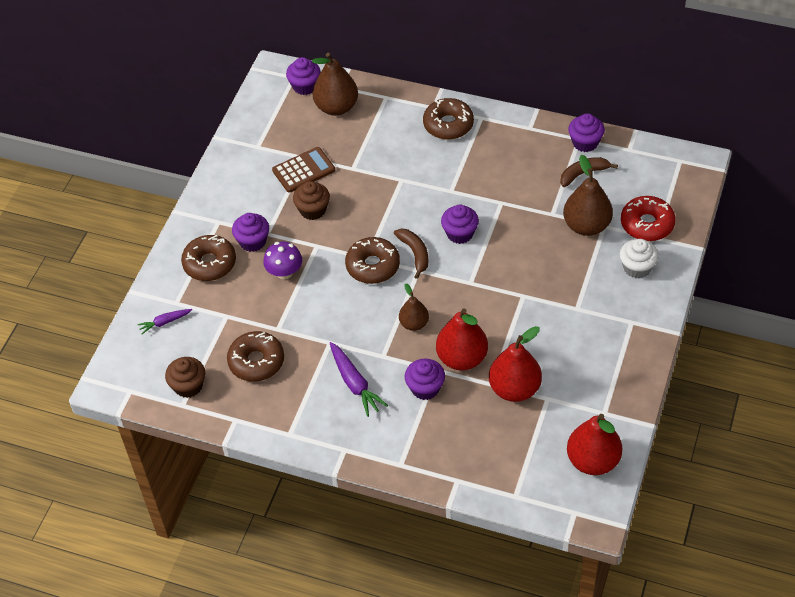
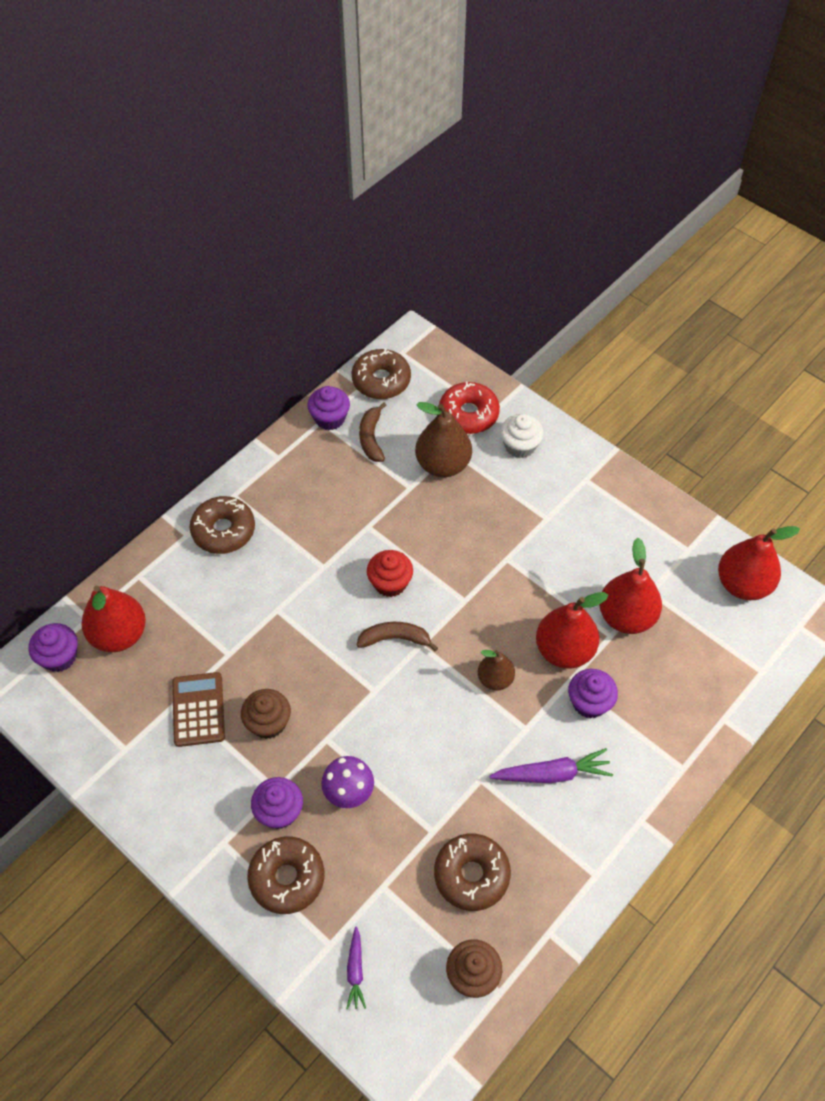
camera: 70 degrees left, 5 degrees up
(336, 107) = (119, 634): brown pear -> red pear
(373, 266) = (390, 689): brown donut -> brown donut (381, 380)
(460, 233) = (390, 583): purple cupcake -> red cupcake

